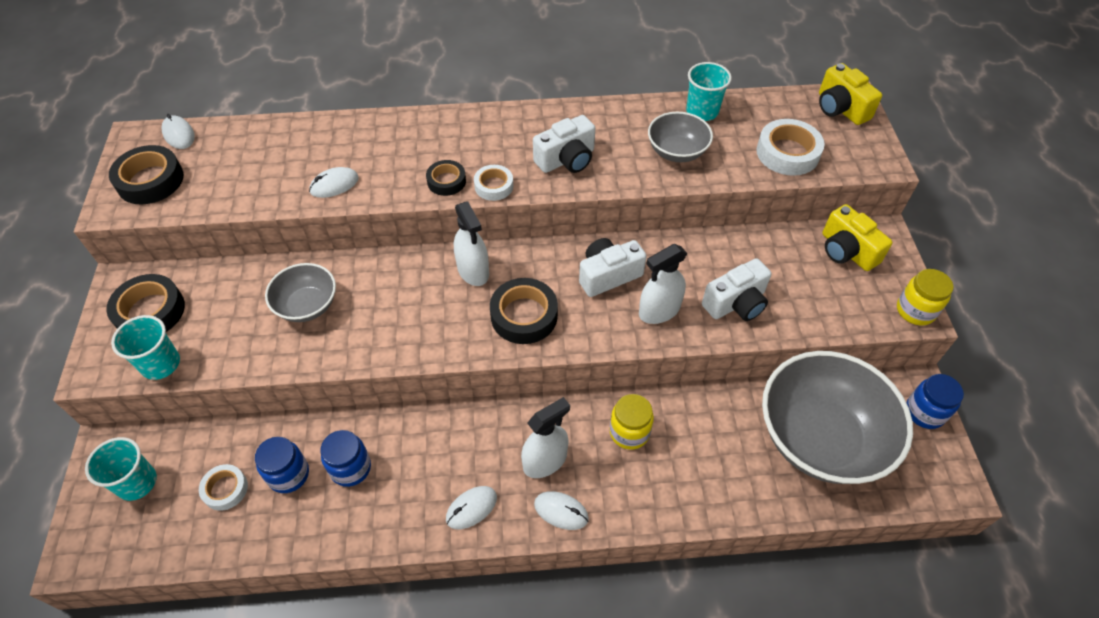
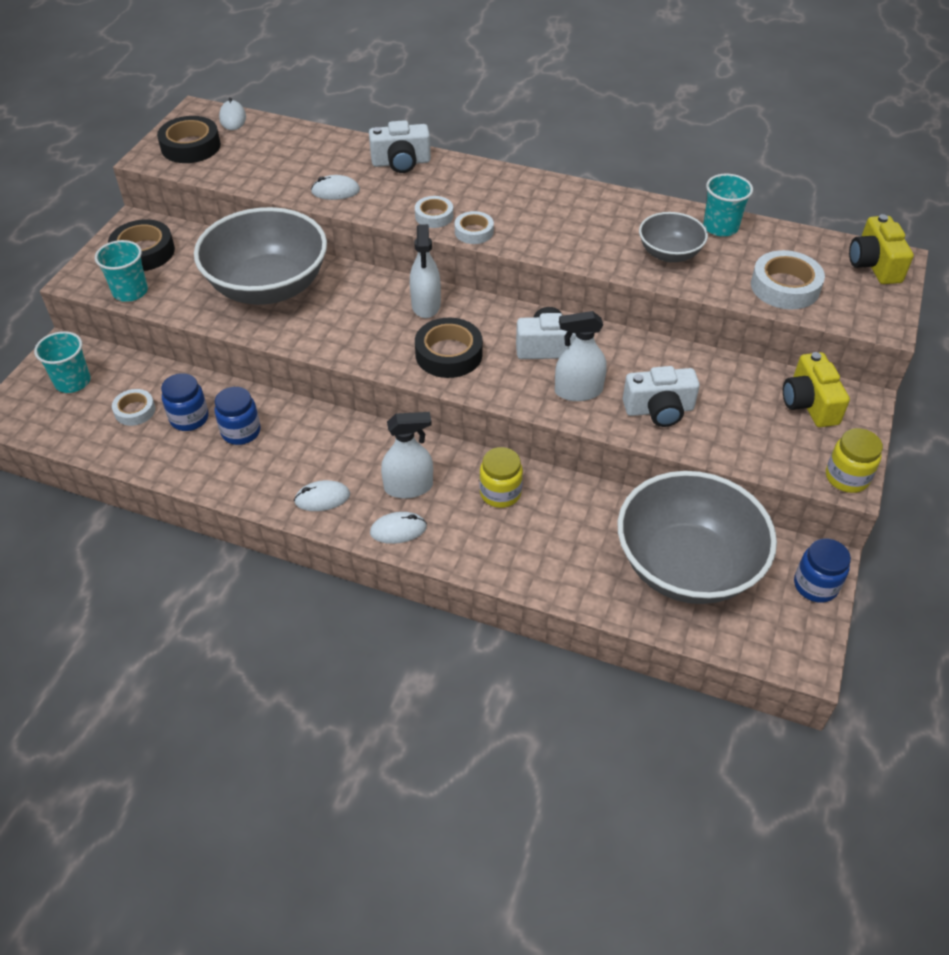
camera: 25 degrees right, 5 degrees down
(307, 305) = (268, 287): grey bowl -> grey bowl, size x1.98
(446, 181) = (434, 216): black tape -> white tape
(561, 511) = (398, 530): white mouse -> white mouse turned 60 degrees counterclockwise
(566, 159) = (556, 230): white camera -> white camera (401, 162)

